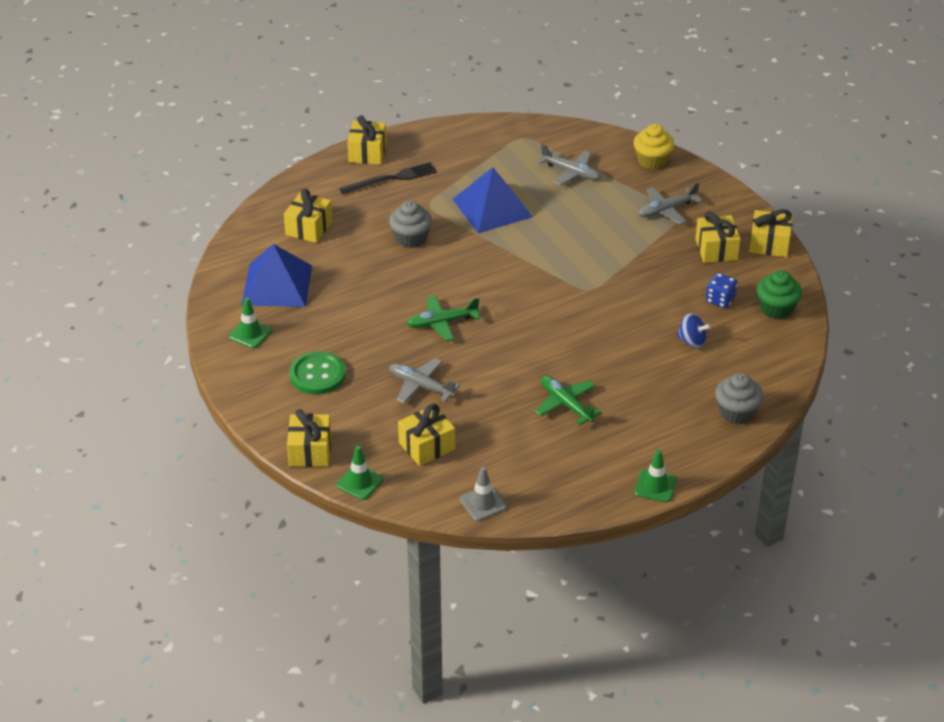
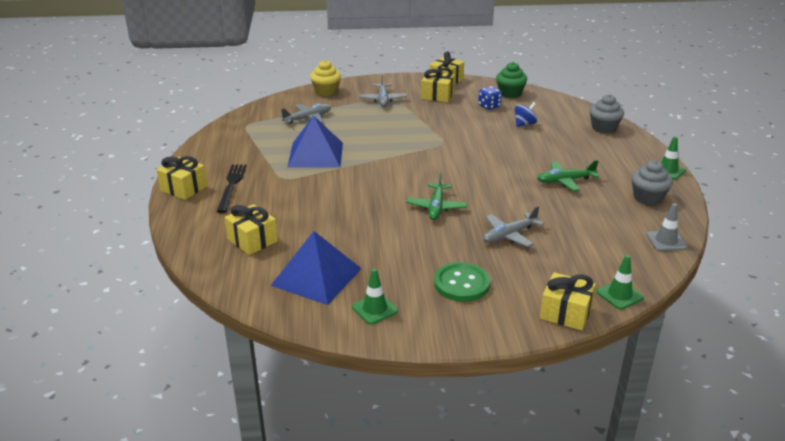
camera: 65 degrees left, 10 degrees down
(411, 238) = (317, 195): grey cupcake -> grey cupcake (648, 198)
(427, 446) = (586, 250): yellow gift -> none

